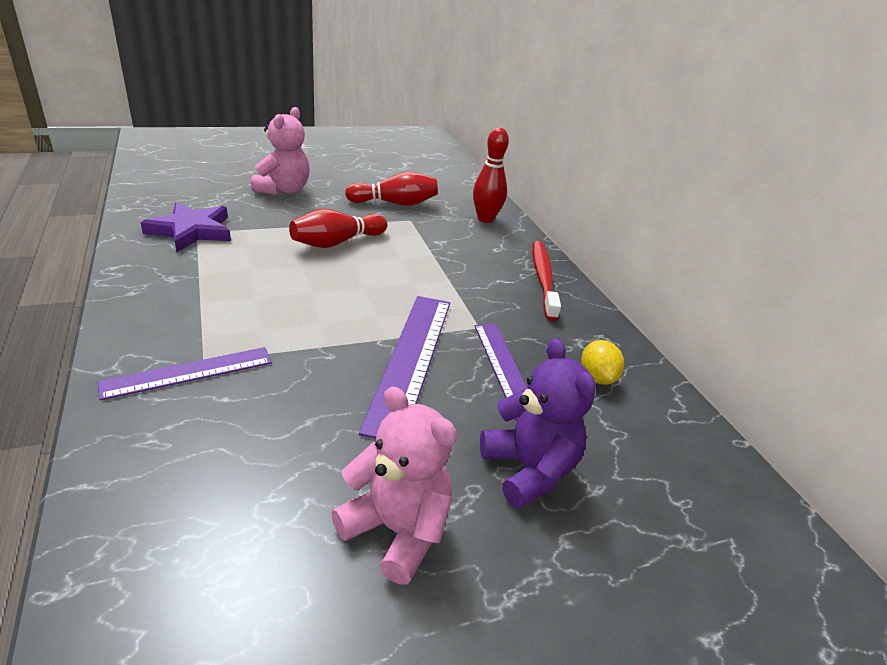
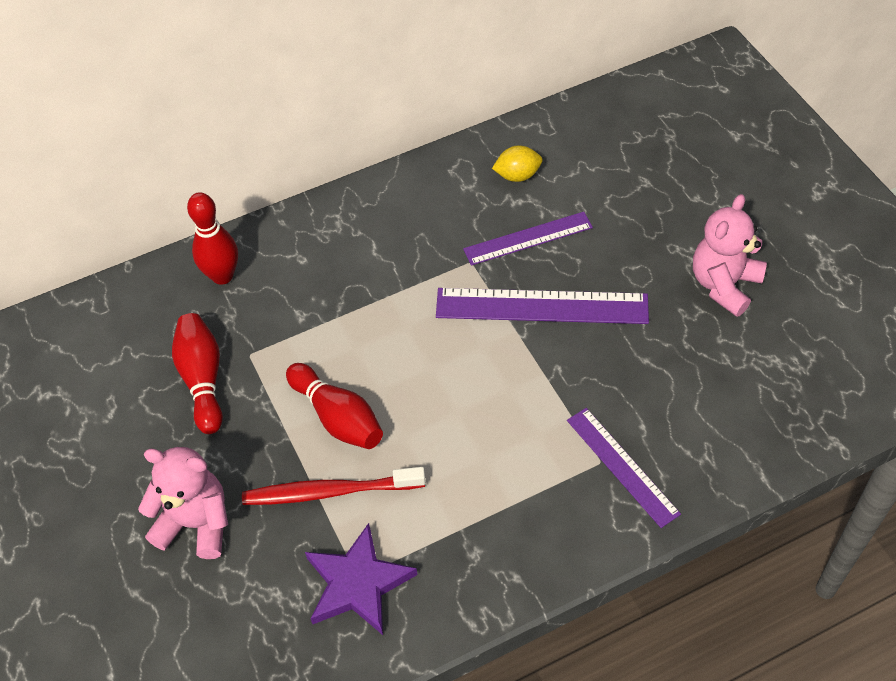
camera: 90 degrees left, 20 degrees up
(529, 469) = (641, 217): purple teddy bear -> none
(543, 279) = (359, 214): red toothbrush -> red toothbrush (330, 492)

